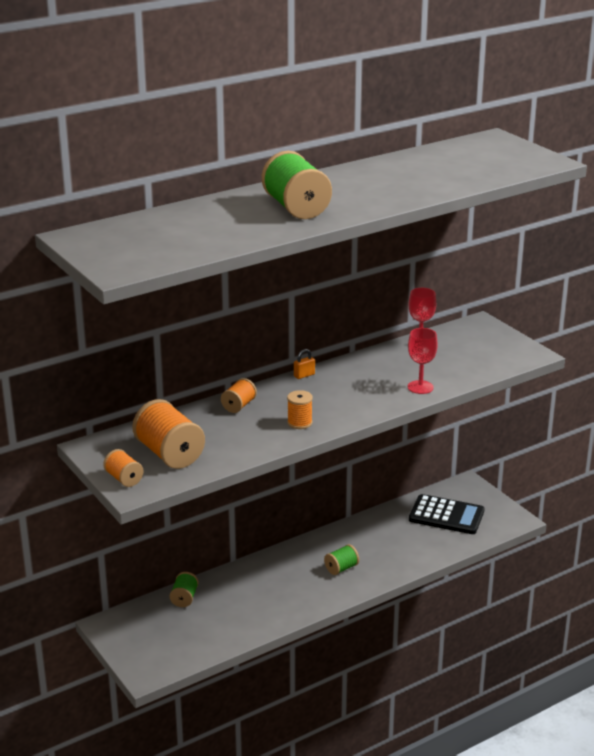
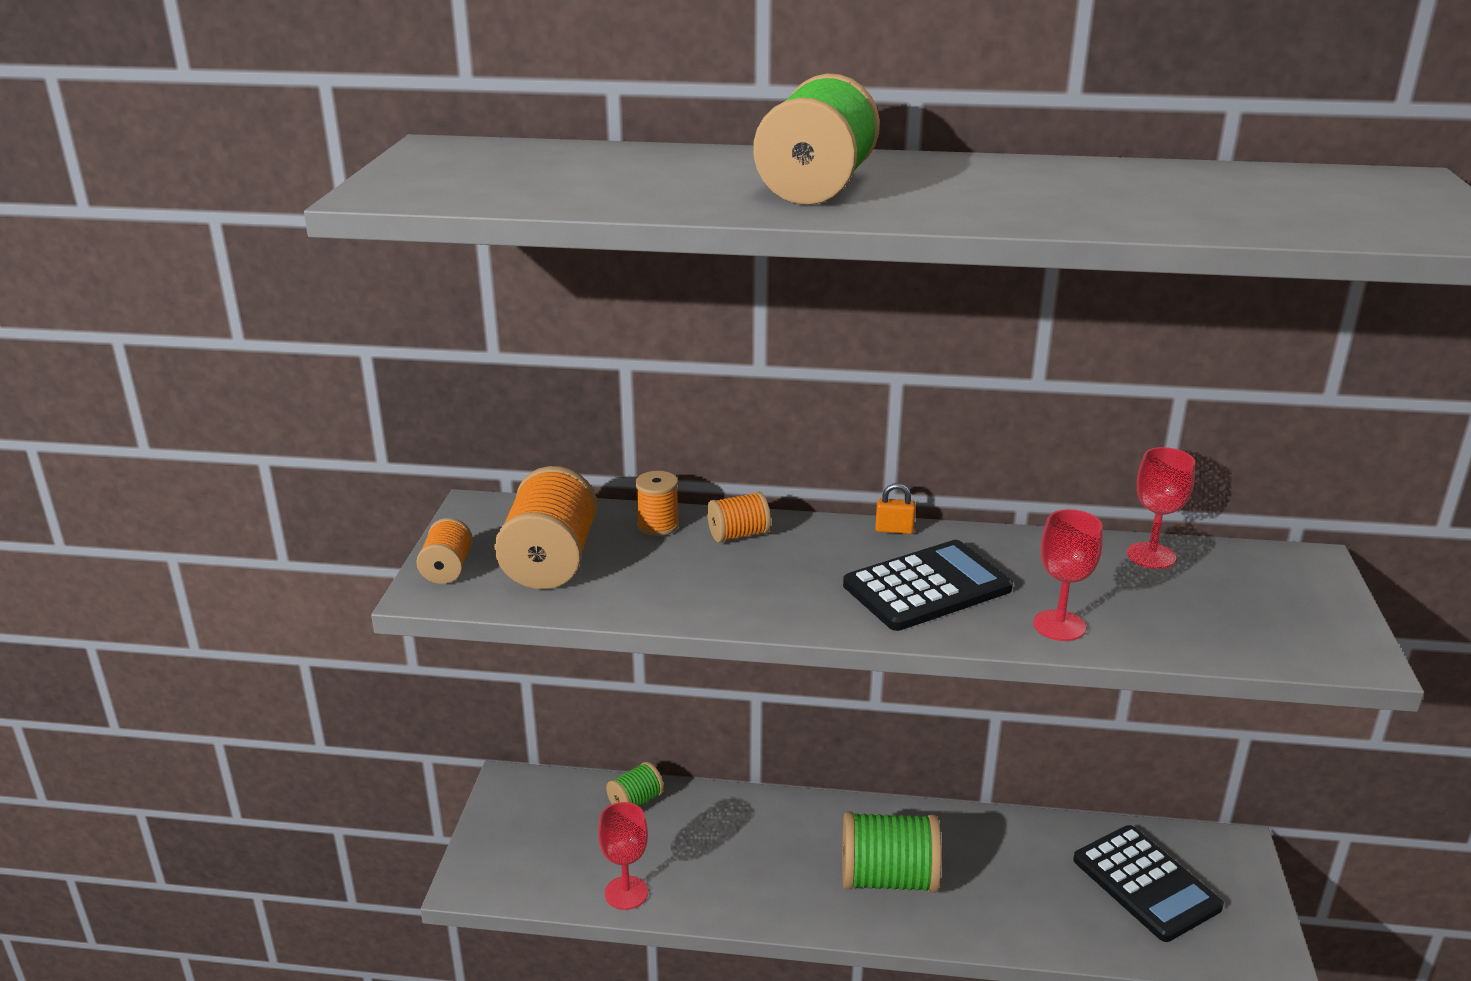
camera: 40 degrees right, 0 degrees up
(230, 636) = (626, 893): none -> red goblet
(299, 423) = (786, 597): orange spool -> orange spool (658, 525)
(341, 568) = (888, 879): green spool -> green spool, size x1.88
(351, 394) = (927, 587): none -> black calculator

